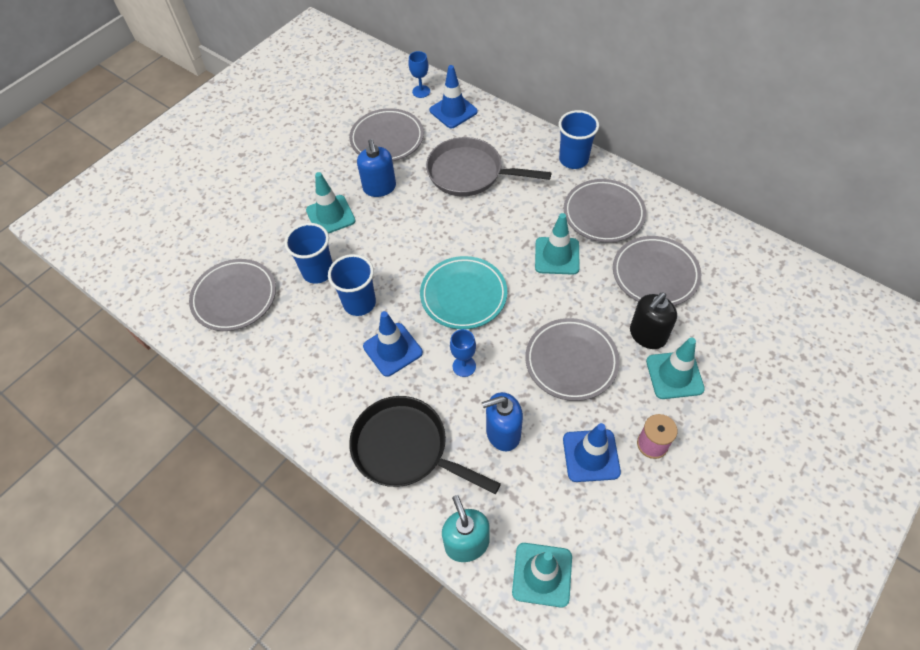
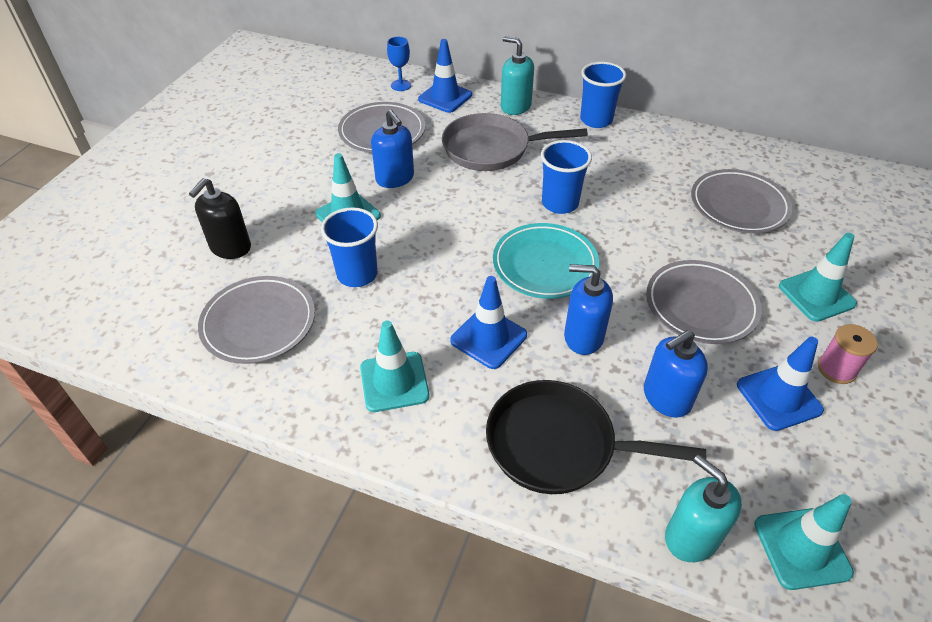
camera: 20 degrees left, 10 degrees down
(359, 303) = (424, 297): blue cup -> blue cup (560, 203)
(464, 366) = (583, 337): blue goblet -> blue soap dispenser
(509, 132) = (515, 106): none -> turquoise soap dispenser
(557, 256) = (627, 208): turquoise traffic cone -> turquoise traffic cone (394, 382)
(603, 214) = (654, 162): grey plate -> none
(647, 335) = (765, 263): black soap dispenser -> black soap dispenser (230, 247)

